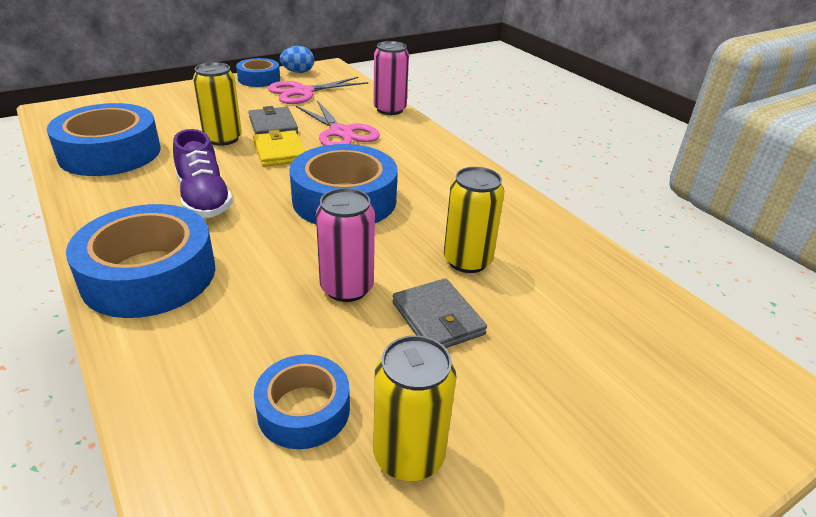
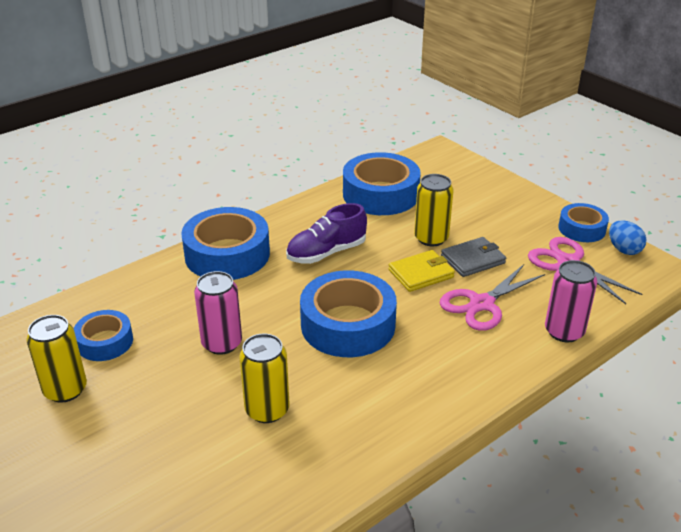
camera: 85 degrees right, 0 degrees up
(437, 318) = (189, 395): grey wallet -> none

